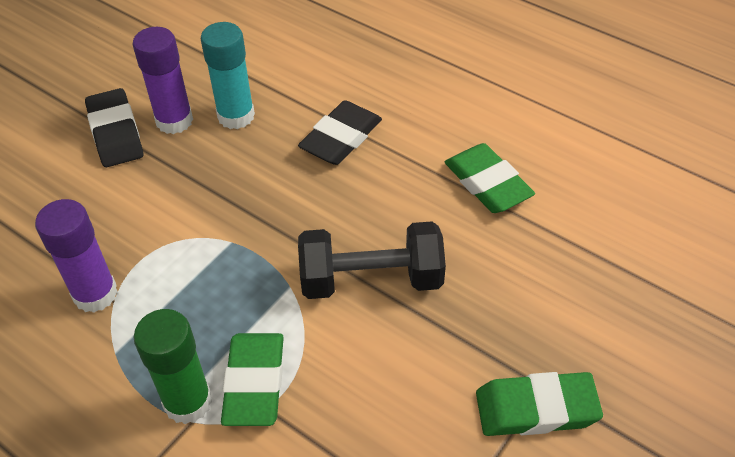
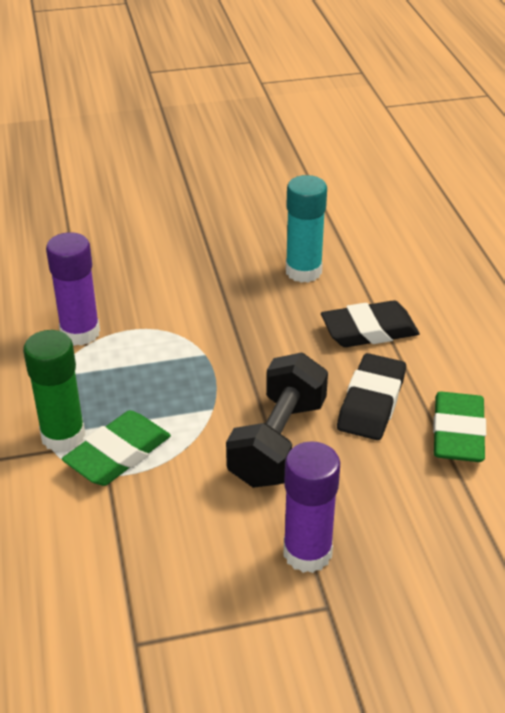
camera: 40 degrees right, 10 degrees down
(115, 133) = (204, 238): black eraser -> black eraser (371, 402)
(174, 121) = (254, 251): purple glue stick -> purple glue stick (307, 553)
(371, 279) = (278, 442): black dumbbell -> black dumbbell turned 75 degrees clockwise
(536, 408) = (303, 617): green eraser -> none

